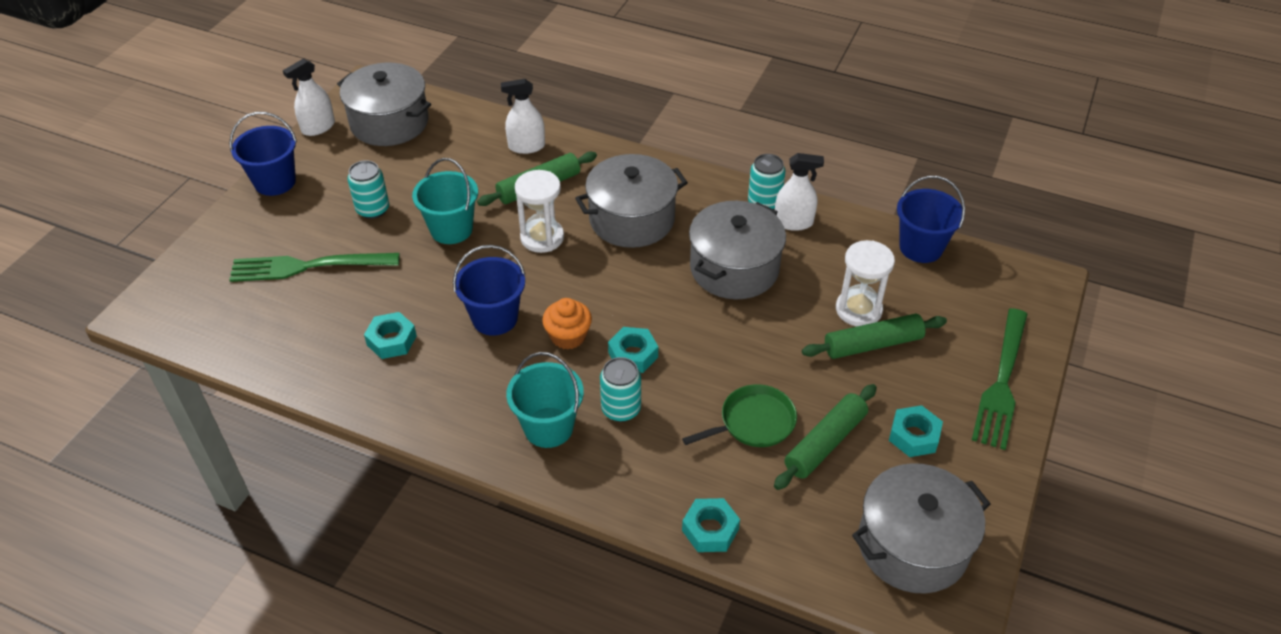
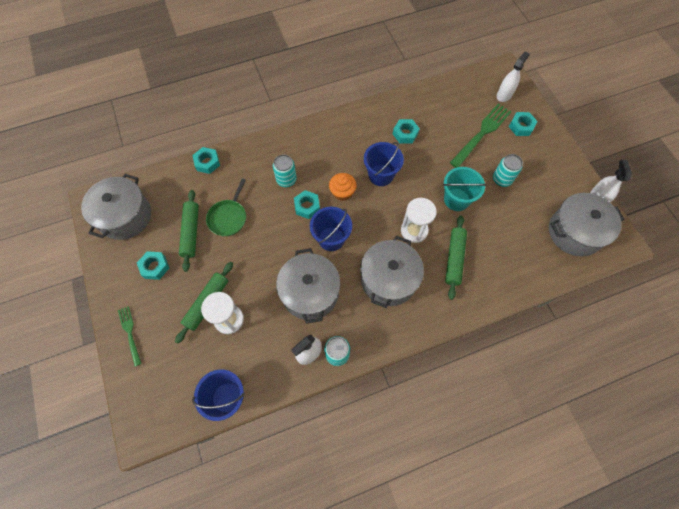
camera: 135 degrees right, 20 degrees up
(255, 238) = (521, 126): none -> turquoise nut
(275, 182) = (560, 155): blue bucket -> blue bucket (331, 239)
(526, 146) = (494, 279): white spray bottle -> white spray bottle (504, 95)
(548, 427) = (305, 151): turquoise bucket -> none
(1002, 382) = (130, 333): green fork -> green fork, size x0.57

